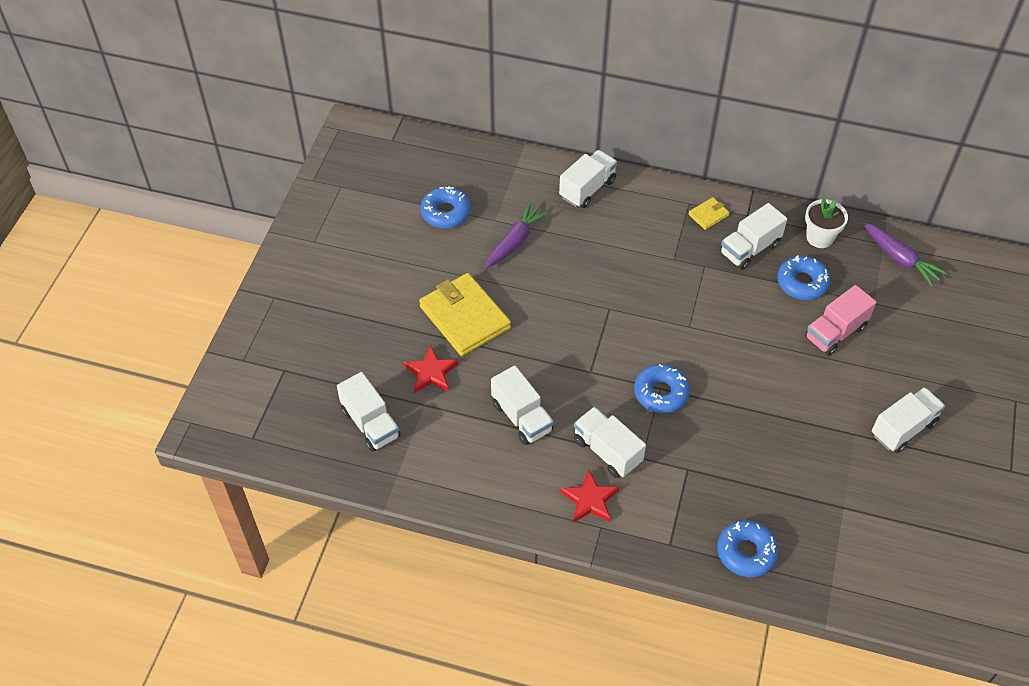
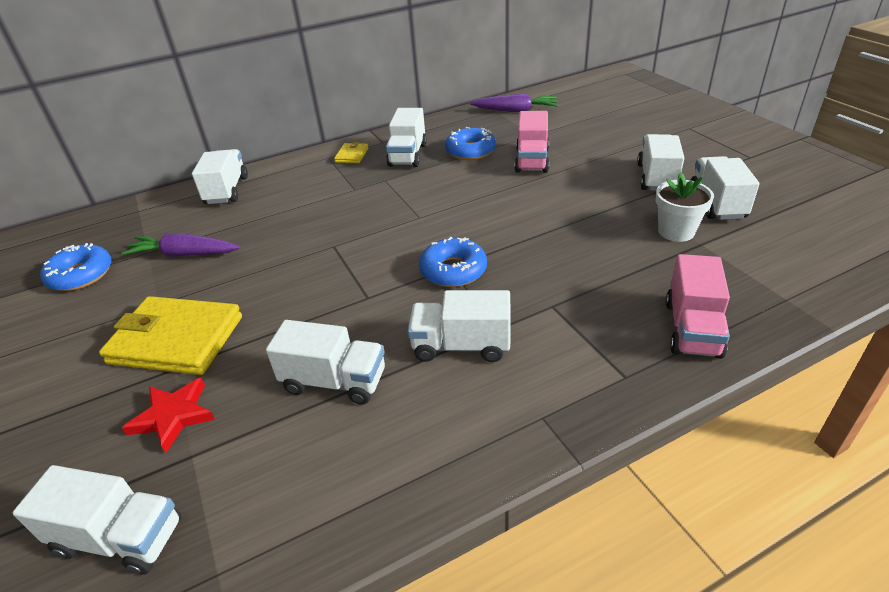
camera: 40 degrees left, 15 degrees down
(515, 241) = (184, 255): purple carrot -> purple carrot turned 75 degrees counterclockwise
(590, 500) = (498, 401): red star -> none
(746, 552) = (692, 329): blue donut -> pink truck
(819, 237) = (449, 127): white flower pot -> white flower pot (676, 231)
(908, 487) = (717, 203): none -> white truck

